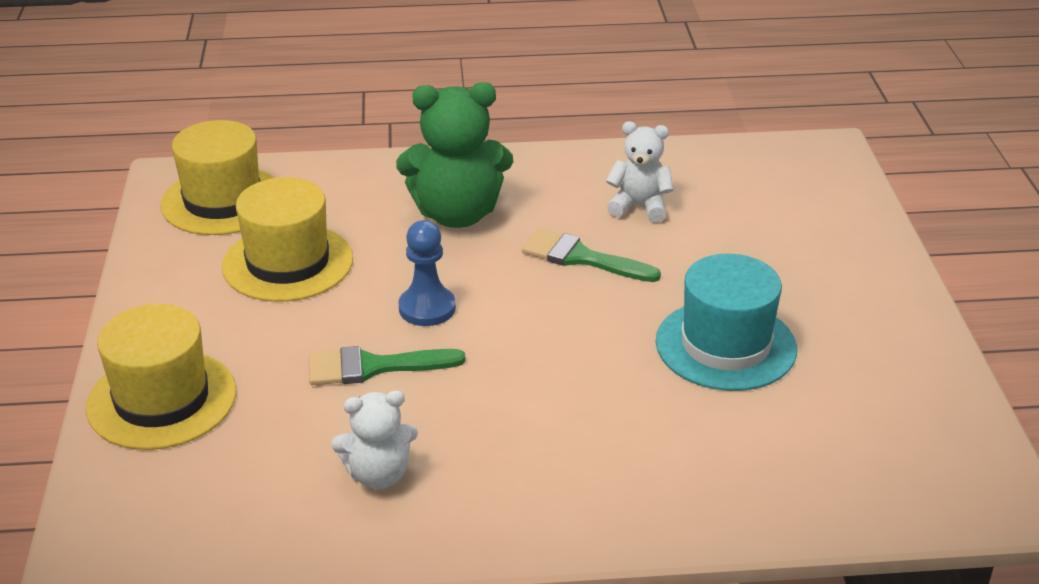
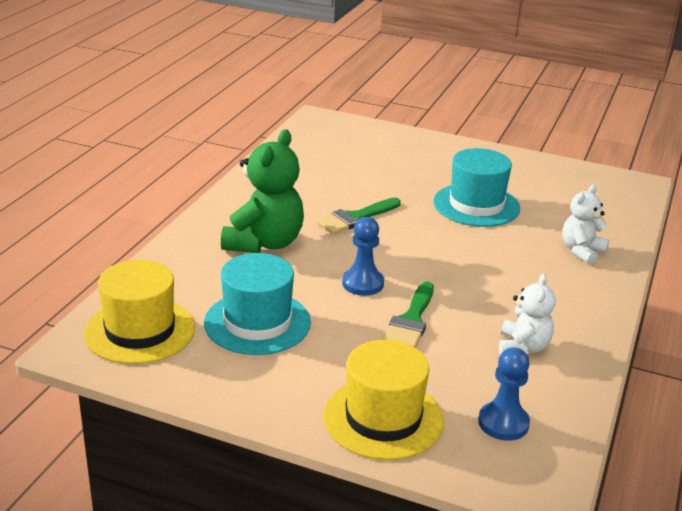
camera: 65 degrees left, 5 degrees down
(202, 494) = (503, 423): none -> blue pawn
(288, 263) = (257, 322): yellow hat -> turquoise hat
(639, 206) = (319, 184): white teddy bear -> white teddy bear (581, 251)

